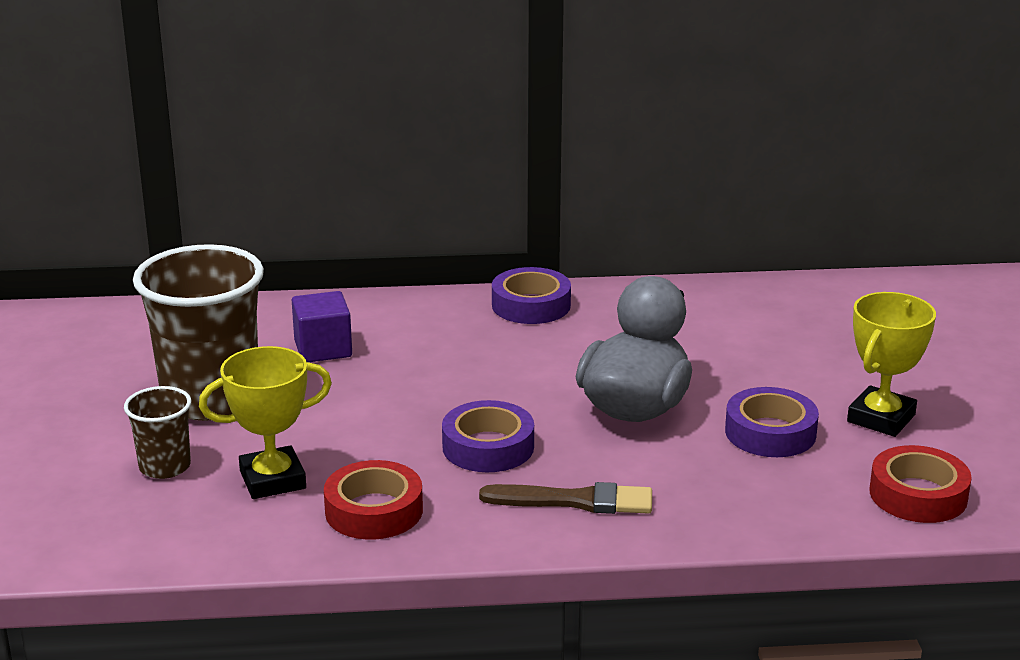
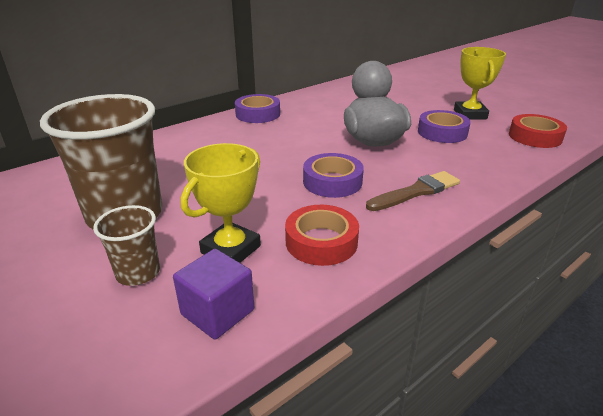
camera: 35 degrees left, 5 degrees up
(323, 349) = (169, 164): purple cube -> purple cube (217, 312)

